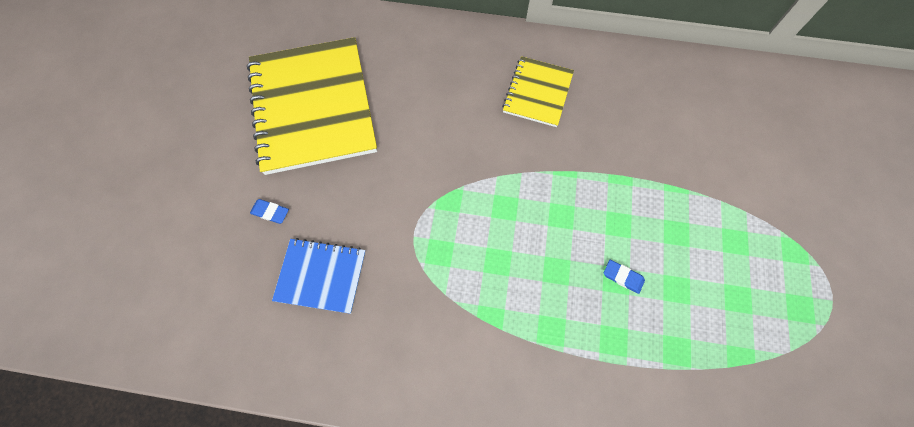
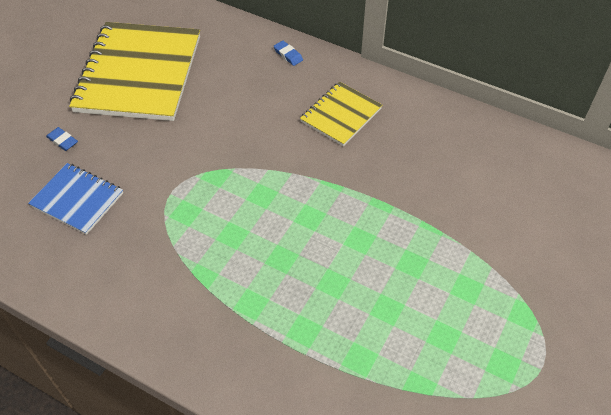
camera: 20 degrees right, 15 degrees down
(623, 277) = (340, 283): blue eraser -> blue eraser (288, 55)

